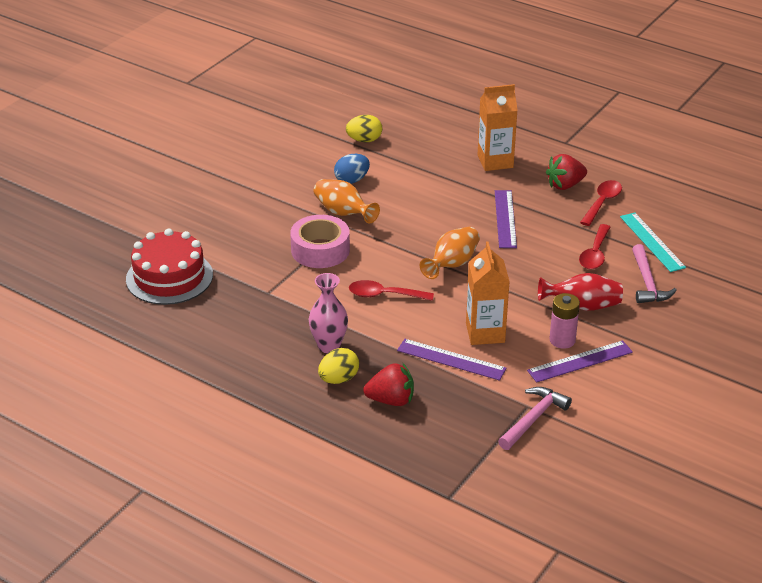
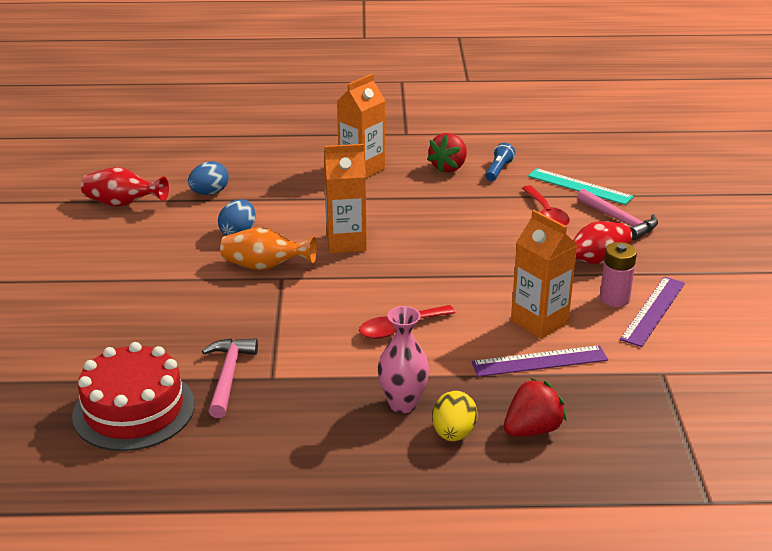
camera: 35 degrees left, 5 degrees down
(298, 127) = (123, 204): none -> red vase
(320, 250) = (281, 311): pink tape -> none
(364, 140) = (209, 193): yellow egg -> blue egg
(418, 217) = (346, 242): none -> orange carton
(452, 264) = (431, 272): orange vase -> none
(505, 219) = (431, 214): purple ruler -> none
(533, 419) = (682, 382): pink hammer -> pink hammer (228, 376)
(602, 202) = (498, 170): red spoon -> blue flashlight

